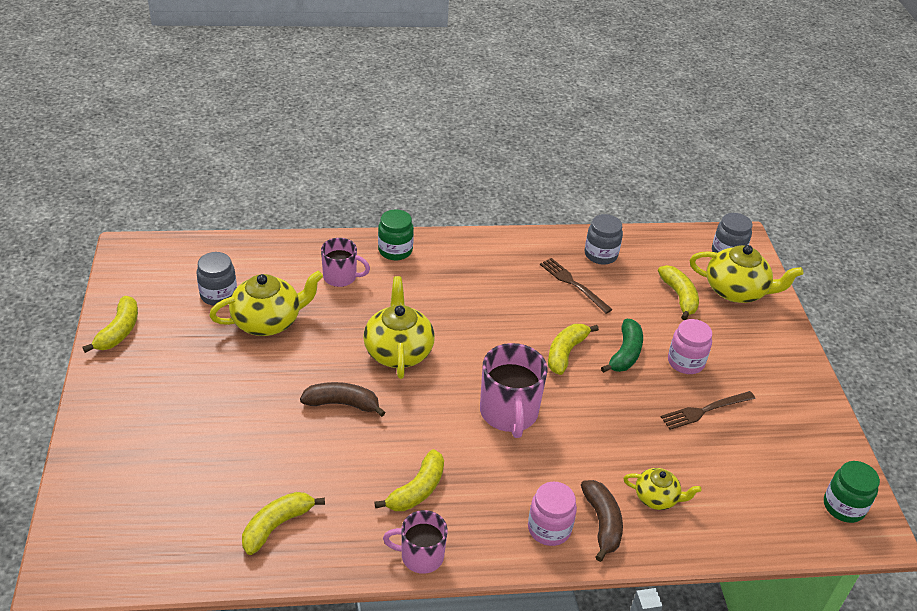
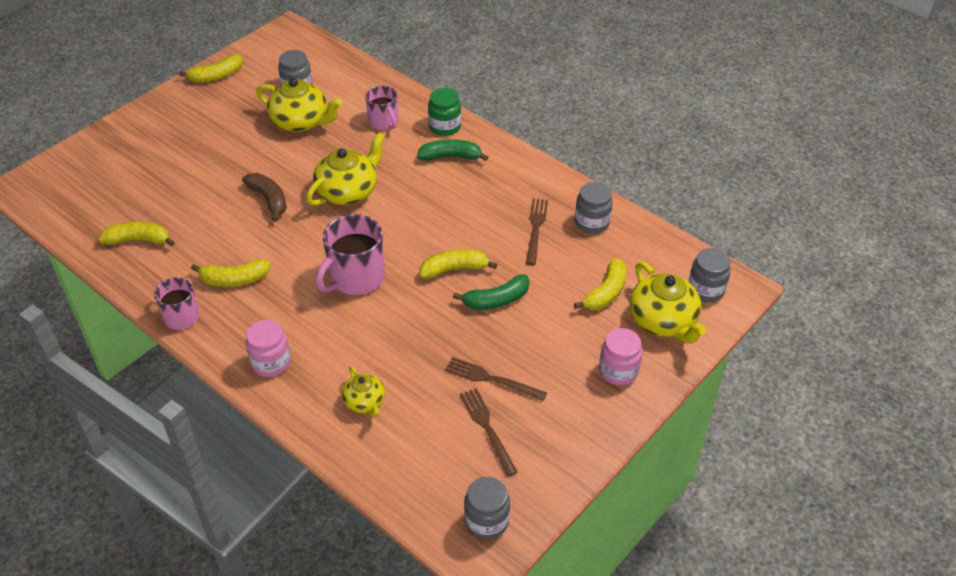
camera: 50 degrees right, 5 degrees up
(435, 271) = (451, 157): none -> green banana
(602, 523) = (306, 386): brown banana -> none
(685, 362) = (532, 338): pink jar -> pink jar (618, 371)
(752, 445) = (487, 428): none -> brown fork
(843, 506) = (486, 521): green jar -> grey jar

